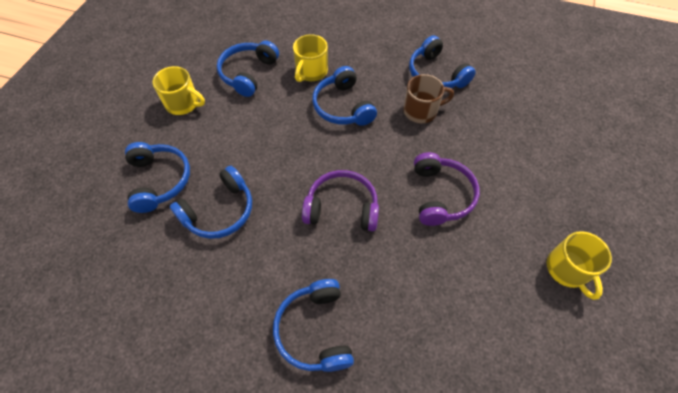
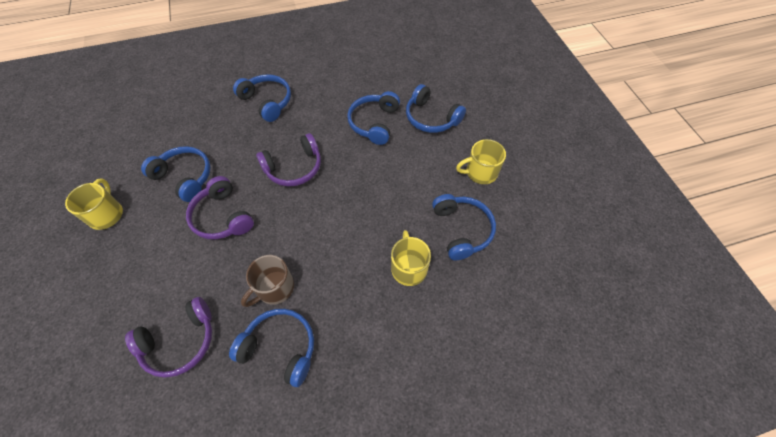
camera: 145 degrees right, 0 degrees up
(343, 106) = (350, 248): blue headphones -> blue headphones (184, 177)
(509, 113) = (180, 341): none -> purple headphones
(567, 269) = (106, 214): yellow mug -> yellow mug turned 45 degrees clockwise

